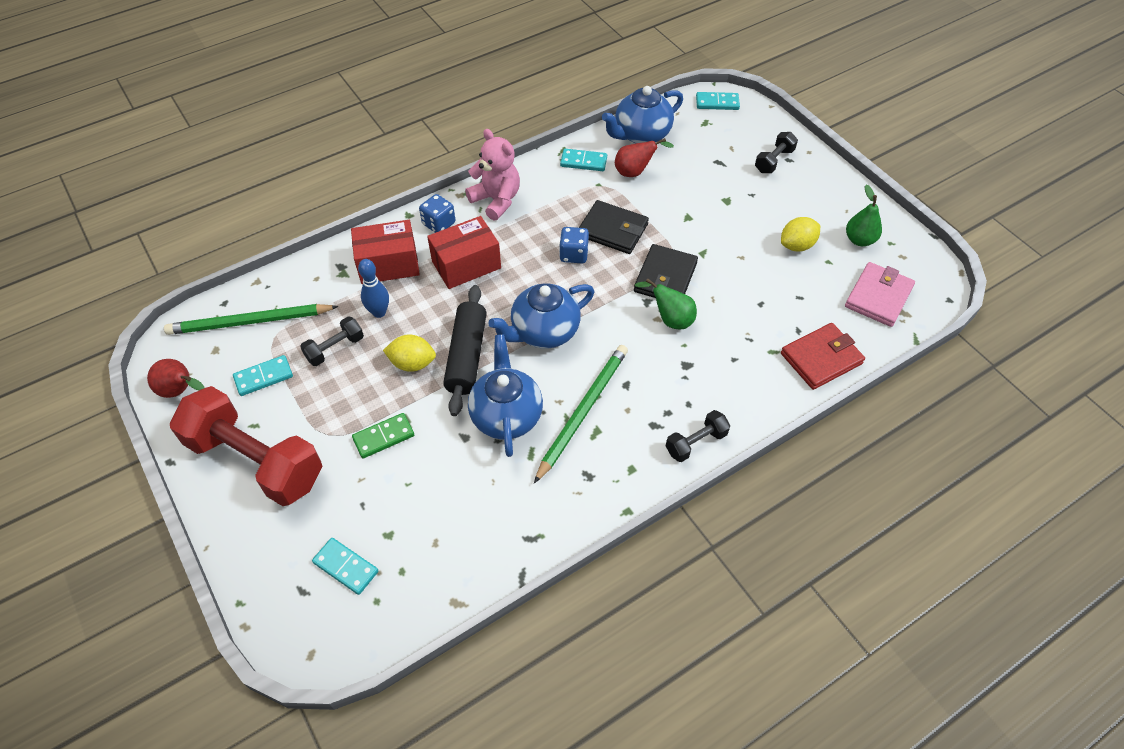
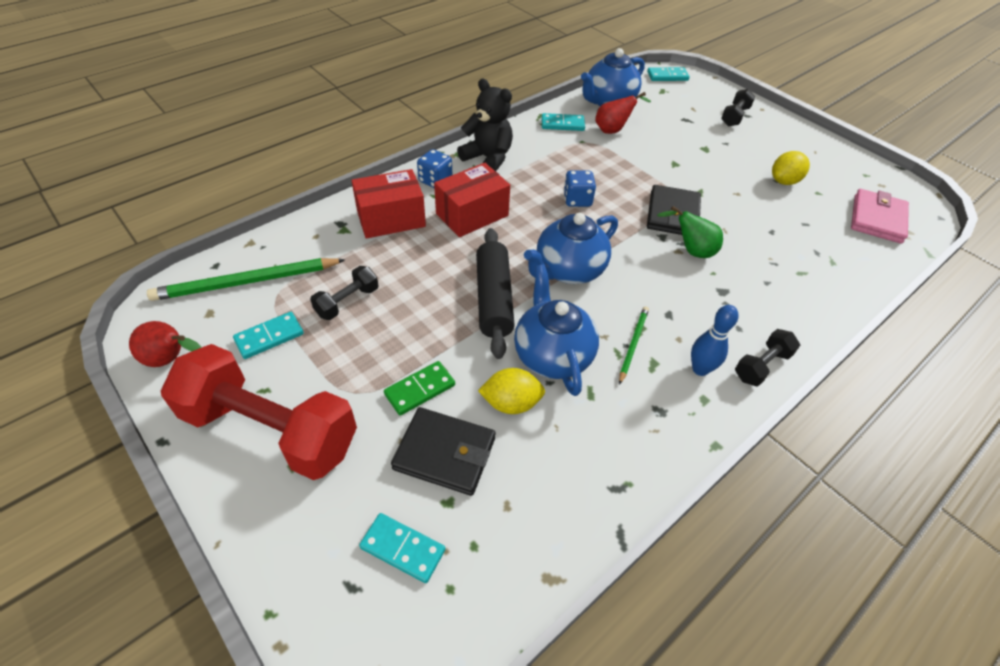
camera: 10 degrees left, 5 degrees down
(379, 312) = (390, 263): blue bowling pin -> blue bowling pin (700, 369)
(412, 363) = (436, 310): yellow lemon -> yellow lemon (511, 403)
(496, 200) = (488, 158): pink teddy bear -> black teddy bear
(583, 411) = (633, 344): green pencil -> green pencil, size x0.53
(613, 230) = (608, 177): black wallet -> black wallet (445, 453)
(821, 358) = (850, 276): red wallet -> none
(859, 240) = (837, 174): green pear -> none

